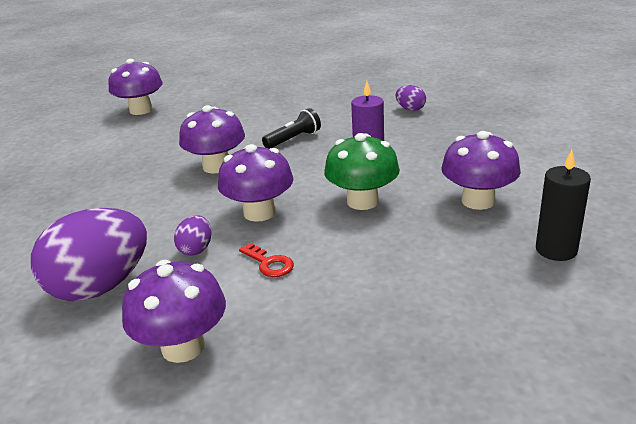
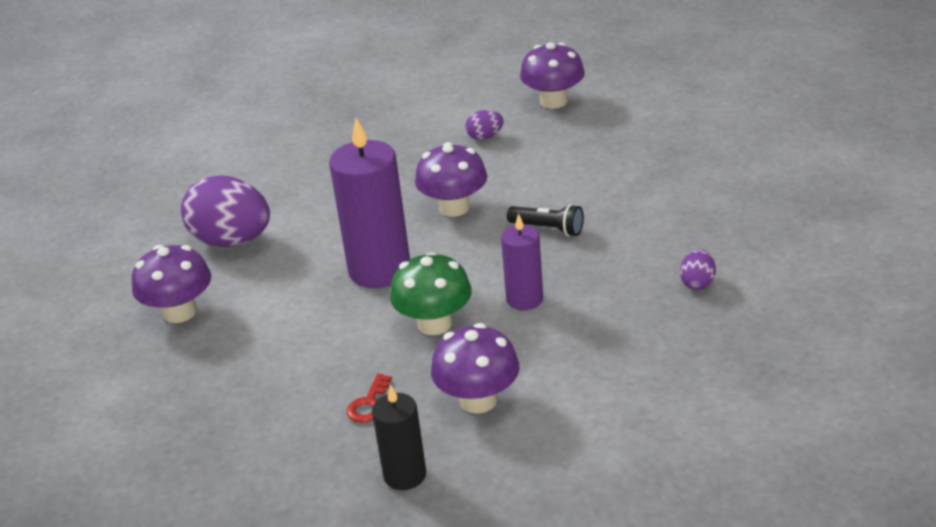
camera: 65 degrees right, 5 degrees up
(196, 249) = (303, 262): purple egg -> purple egg (485, 137)
(259, 213) = (379, 270): purple mushroom -> purple candle
(269, 263) = (300, 309): red key -> red key (369, 404)

